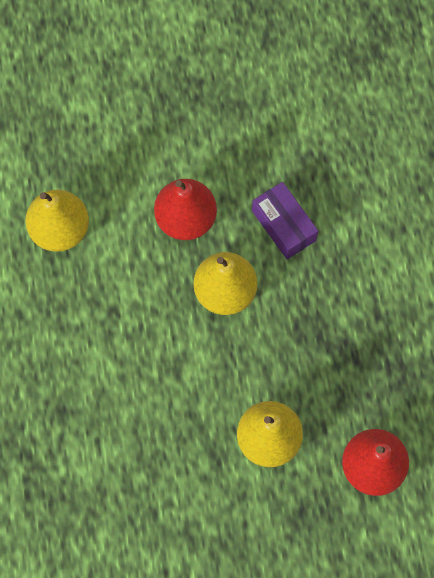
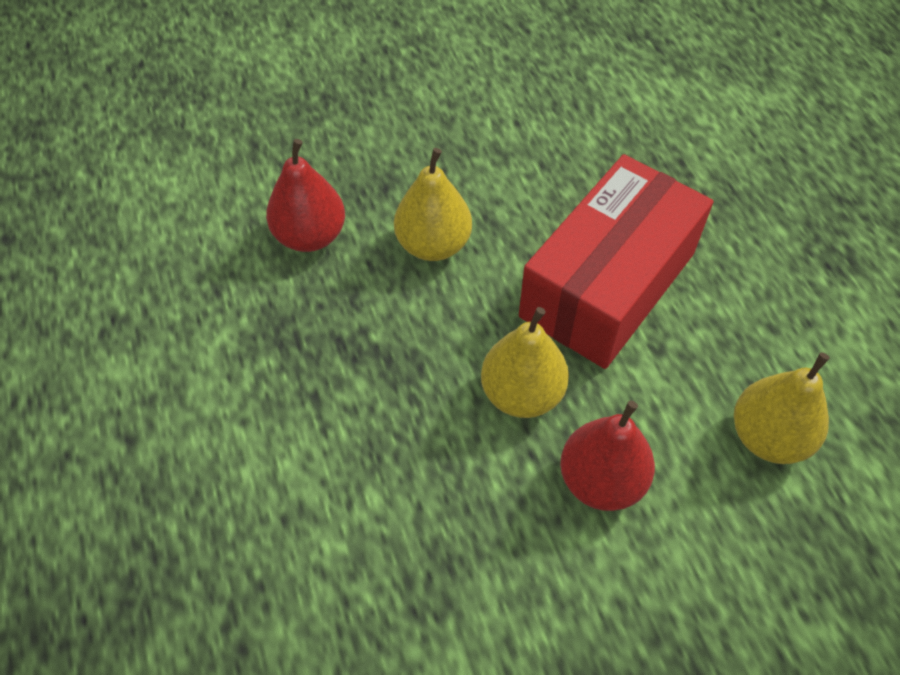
camera: 170 degrees right, 15 degrees down
(134, 375) = (607, 284): none -> red box
(283, 225) = (460, 494): purple box -> none

